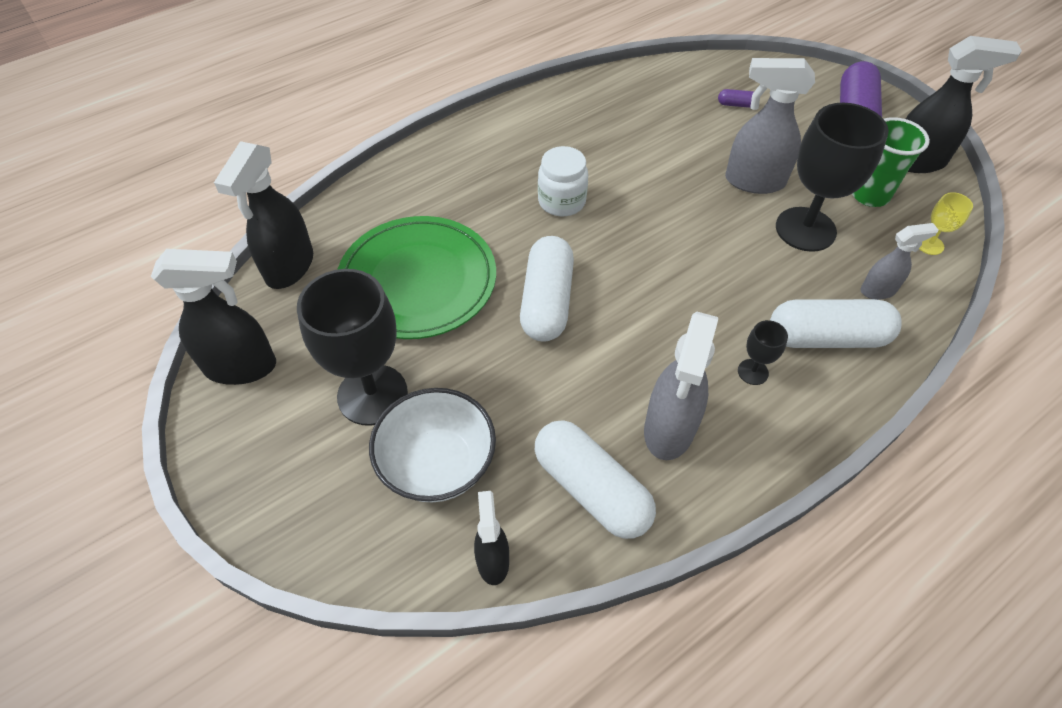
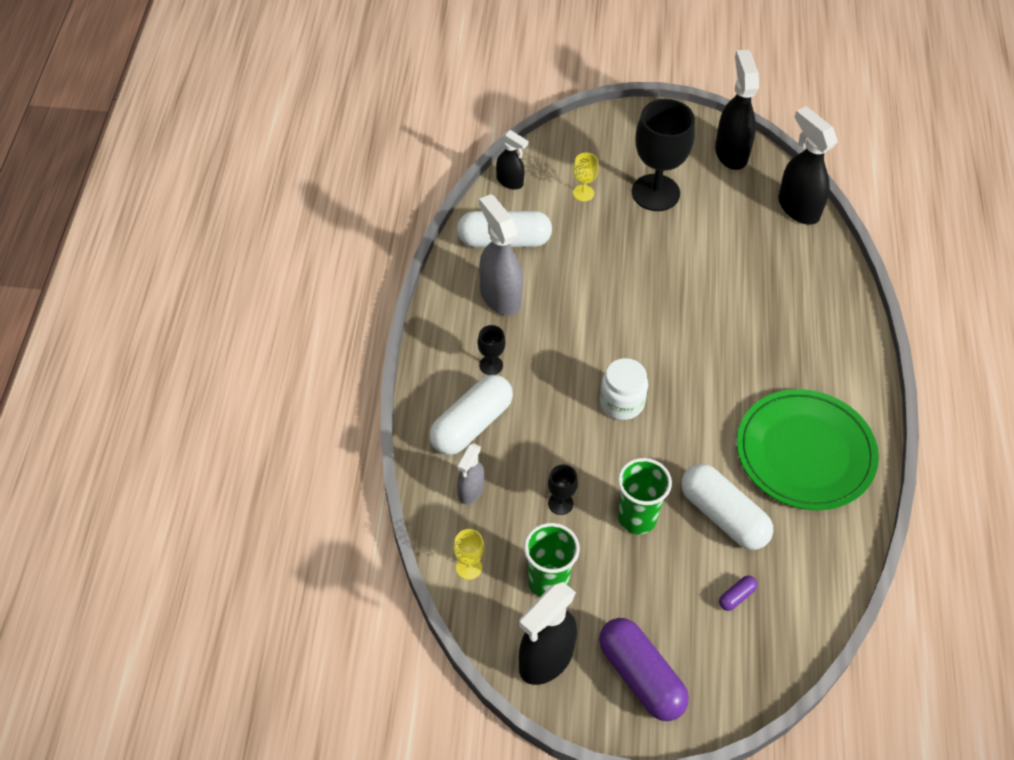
camera: 130 degrees right, 0 degrees up
(242, 367) = (731, 153): black spray bottle -> black spray bottle turned 135 degrees clockwise
(418, 281) = (726, 259): green plate -> green plate (805, 453)
(437, 464) = (583, 193): white bowl -> yellow goblet
(547, 301) = (645, 309): white capsule -> white capsule (723, 516)
(561, 201) = (729, 381): white jar -> white jar (621, 402)
(753, 181) = (637, 518): grey spray bottle -> green cup
(805, 229) = (560, 503): black goblet -> black goblet, size x0.45

